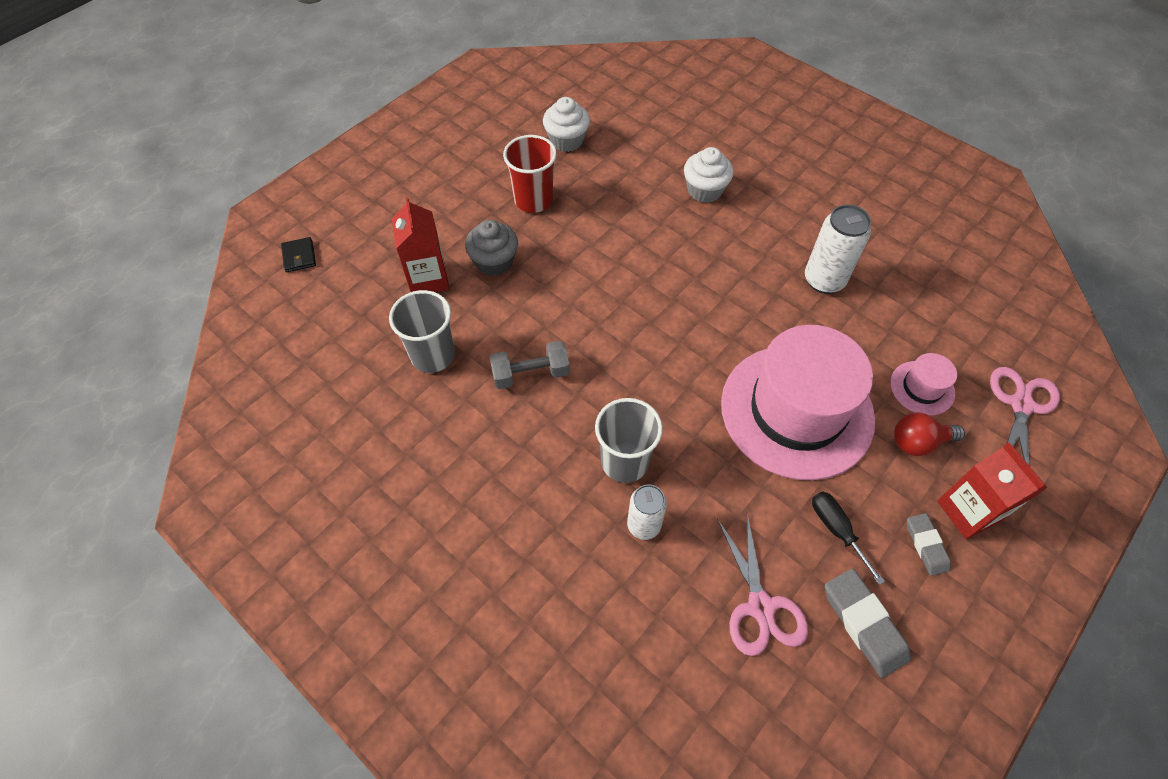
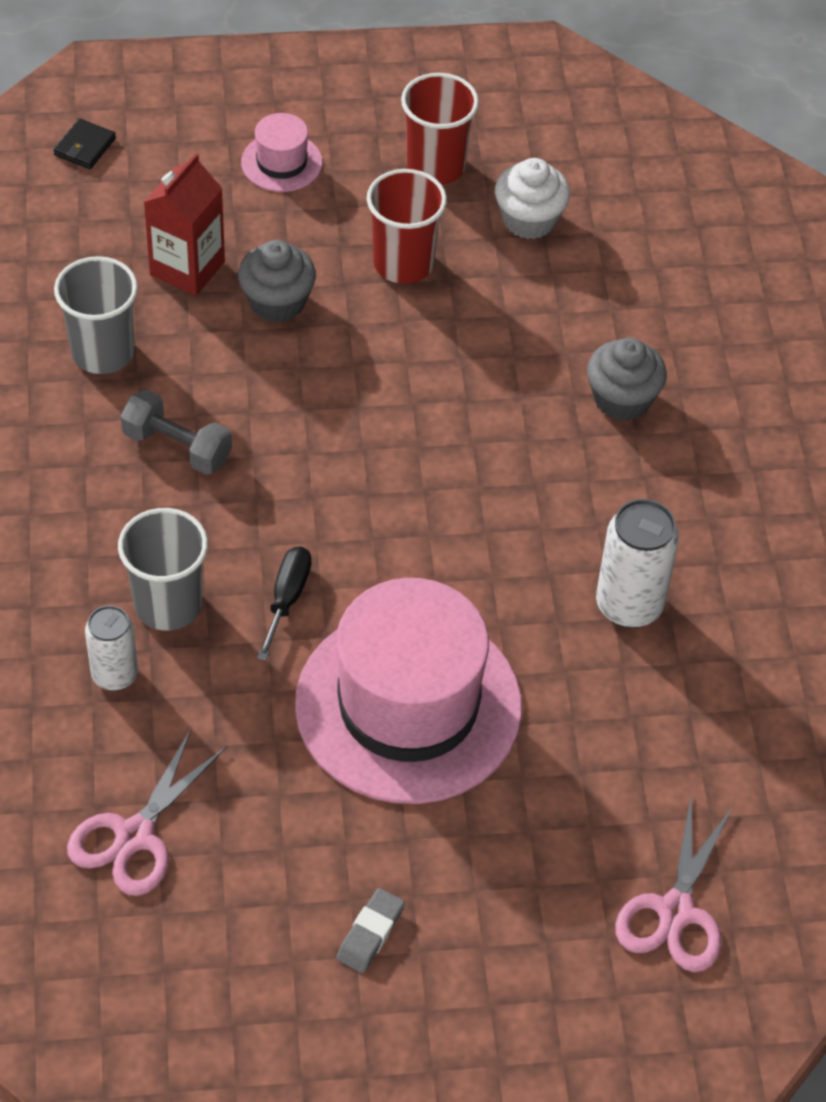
camera: 40 degrees right, 5 degrees down
(494, 145) = (436, 166): none -> red cup
(704, 190) = (622, 399): white cupcake -> grey cupcake
(836, 530) = (297, 841): black screwdriver -> black screwdriver (287, 598)
(864, 623) = (213, 936): grey eraser -> none
(918, 442) = (500, 844): red light bulb -> none
(922, 388) = (583, 800): pink hat -> pink hat (281, 162)
(968, 511) = (461, 946): red carton -> none
(1021, 405) = (675, 911): pink scissors -> pink scissors turned 135 degrees clockwise

